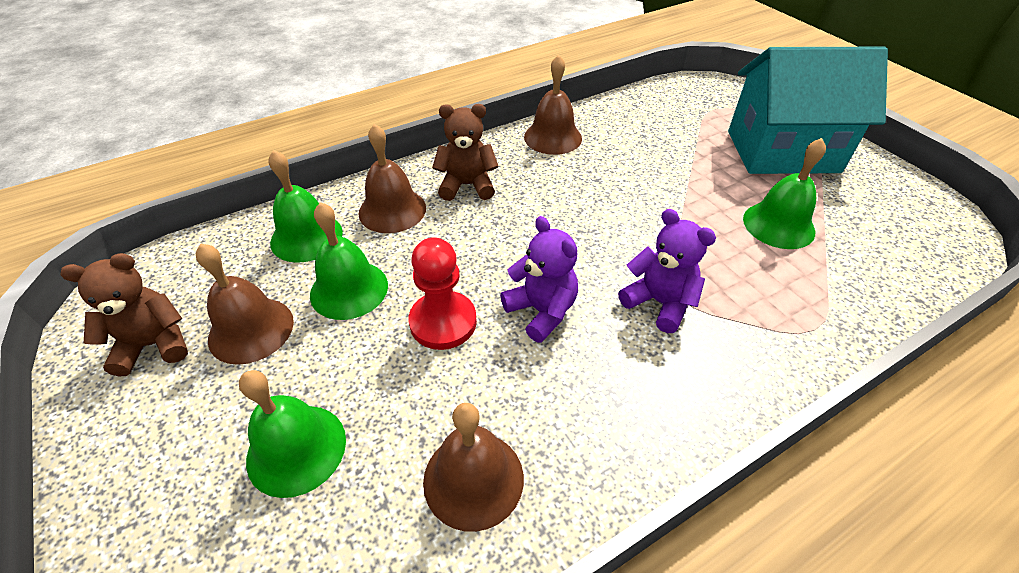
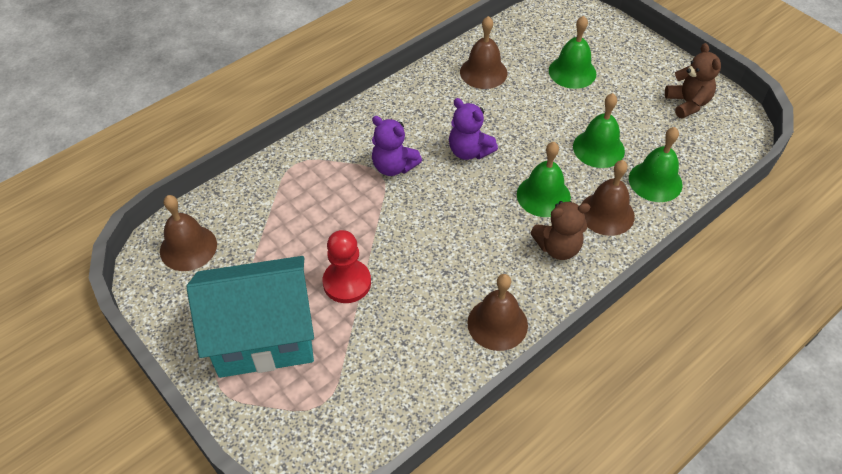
camera: 170 degrees right, 5 degrees up
(154, 344) = (687, 103): brown teddy bear -> brown teddy bear turned 75 degrees counterclockwise
(251, 330) = (640, 118): brown bell -> brown bell (188, 247)
(443, 322) = (528, 137): red pawn -> red pawn (347, 282)
(778, 225) = (295, 243): green bell -> green bell (543, 196)

